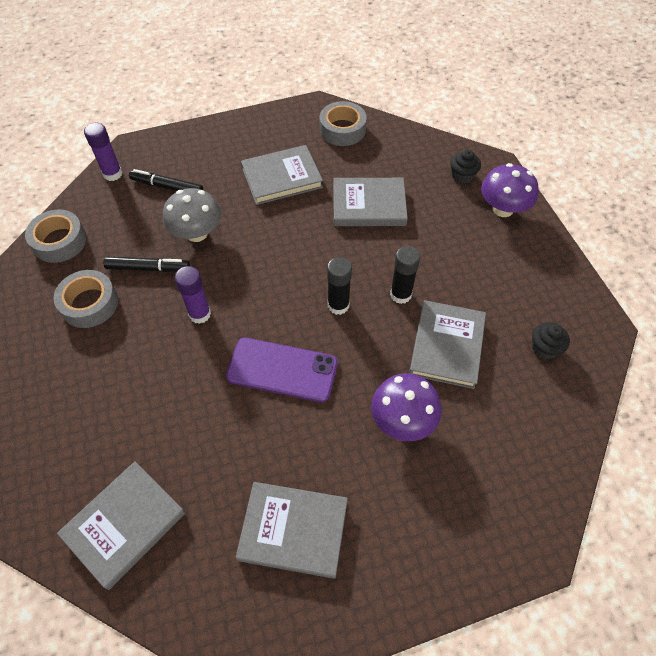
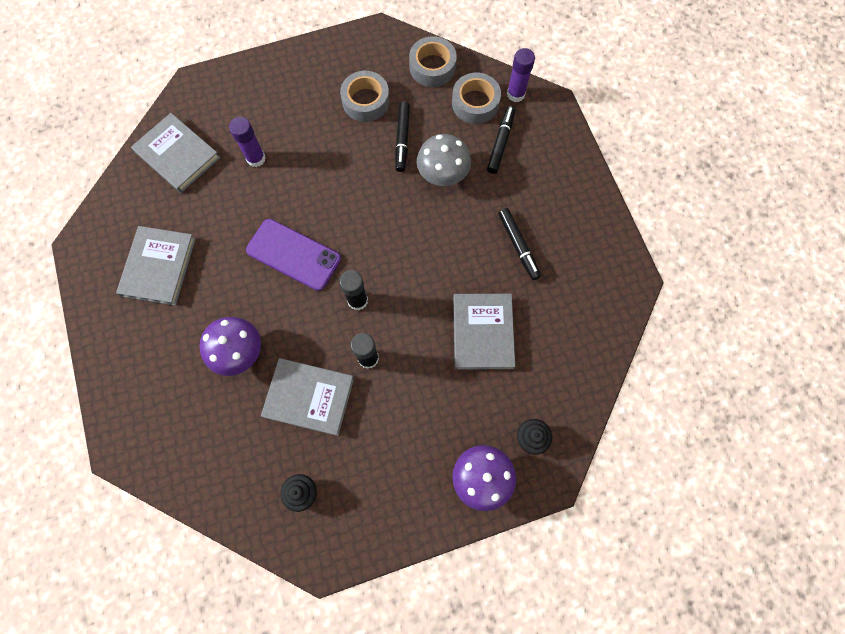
camera: 90 degrees right, 15 degrees up
(200, 314) = (352, 185): purple glue stick -> purple glue stick (256, 158)
(282, 178) = (518, 246): grey book -> black marker
(282, 369) = (294, 254): purple phone -> purple phone turned 75 degrees counterclockwise
(342, 129) = (596, 307): grey tape -> grey tape (475, 103)

